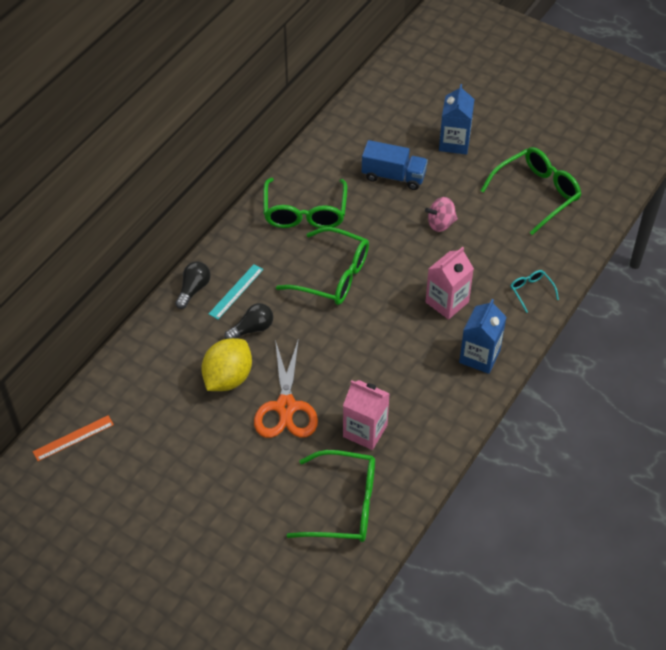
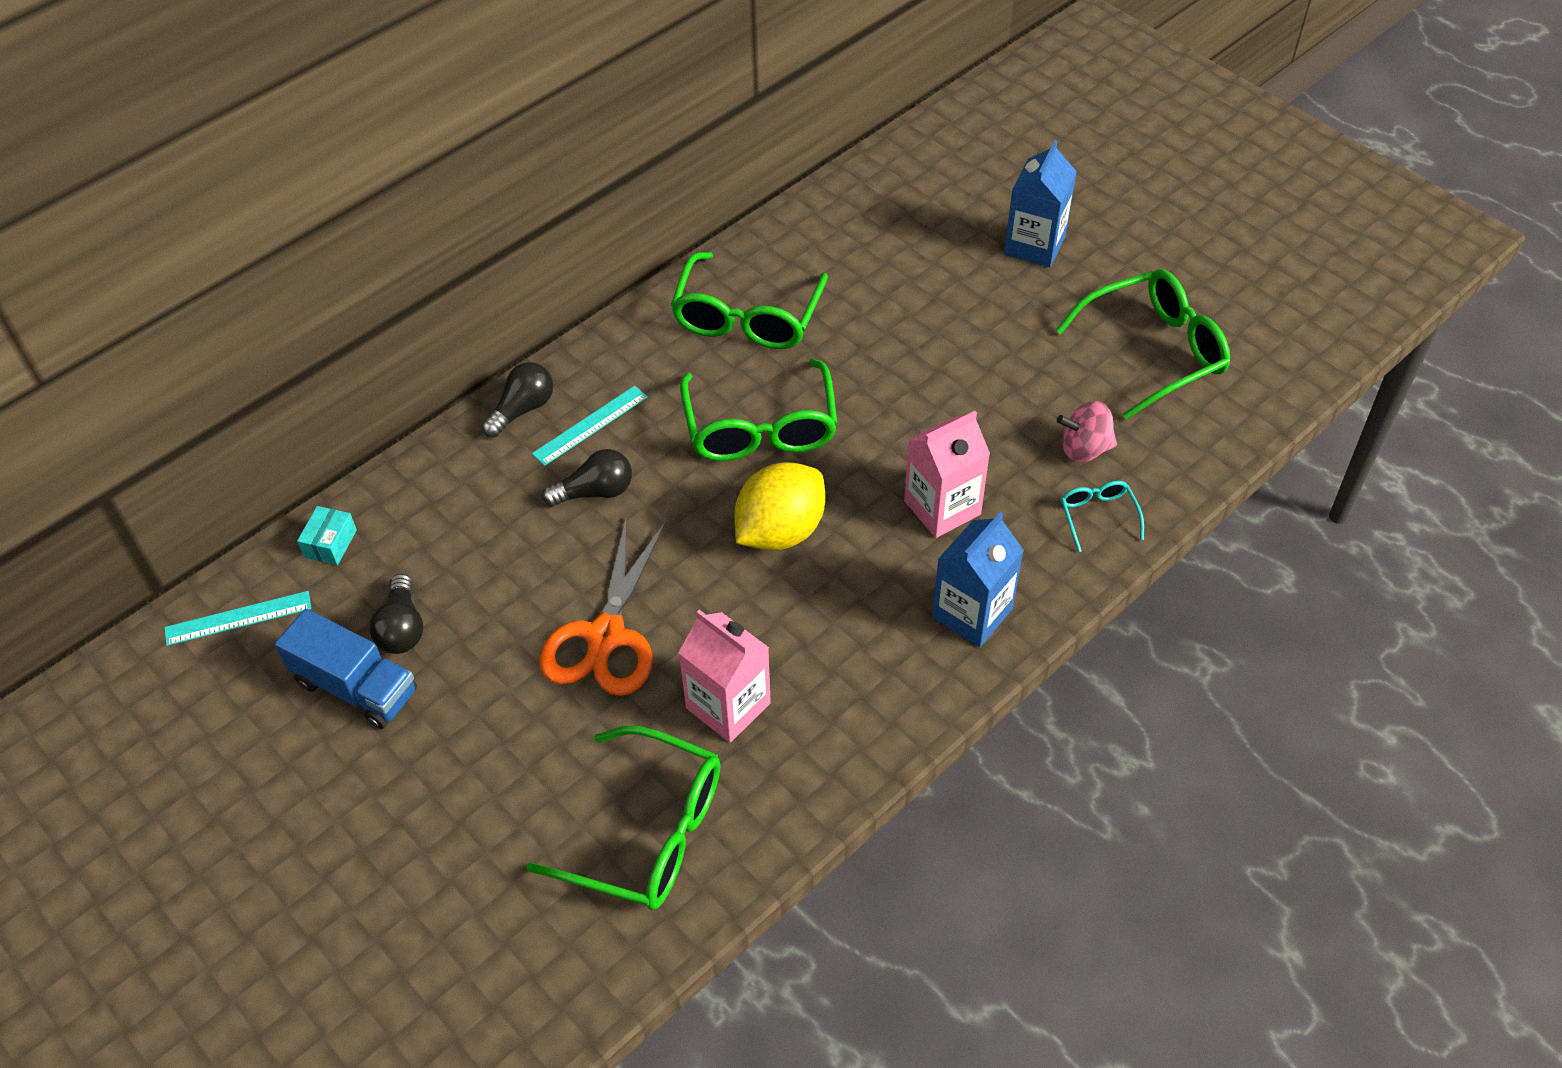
camera: 15 degrees right, 0 degrees up
(73, 438) = (238, 618): orange ruler -> turquoise ruler
(110, 386) = (330, 543): none -> turquoise box
(170, 425) = (402, 628): none -> black light bulb
(228, 378) = (526, 567): yellow lemon -> yellow lemon (780, 531)
(333, 276) = (760, 428): green glasses -> green glasses turned 45 degrees clockwise
(393, 176) = (914, 283): blue truck -> blue truck (356, 687)
(440, 224) = (971, 374): pink spinning top -> pink spinning top (1084, 449)

